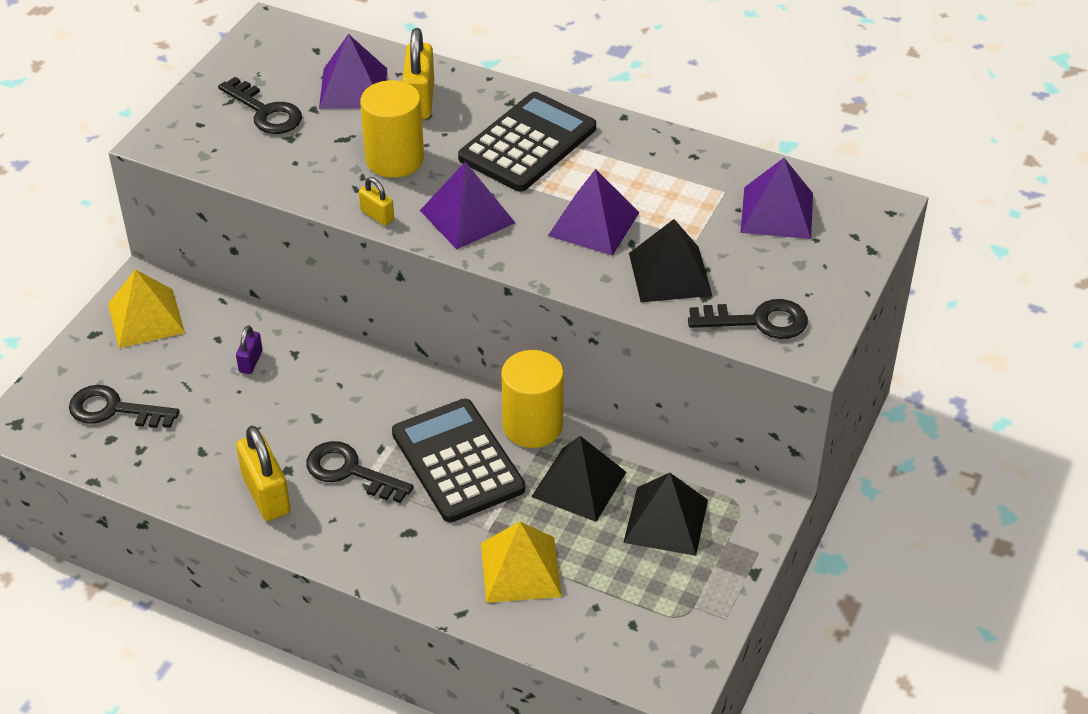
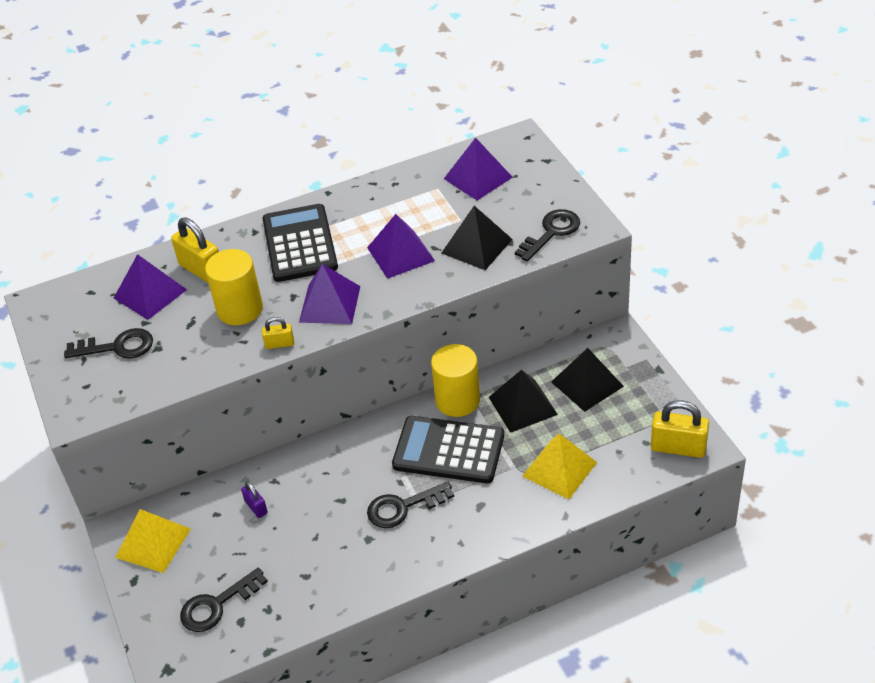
camera: 45 degrees left, 0 degrees up
(266, 494) = (377, 561): yellow padlock -> yellow padlock (678, 447)

